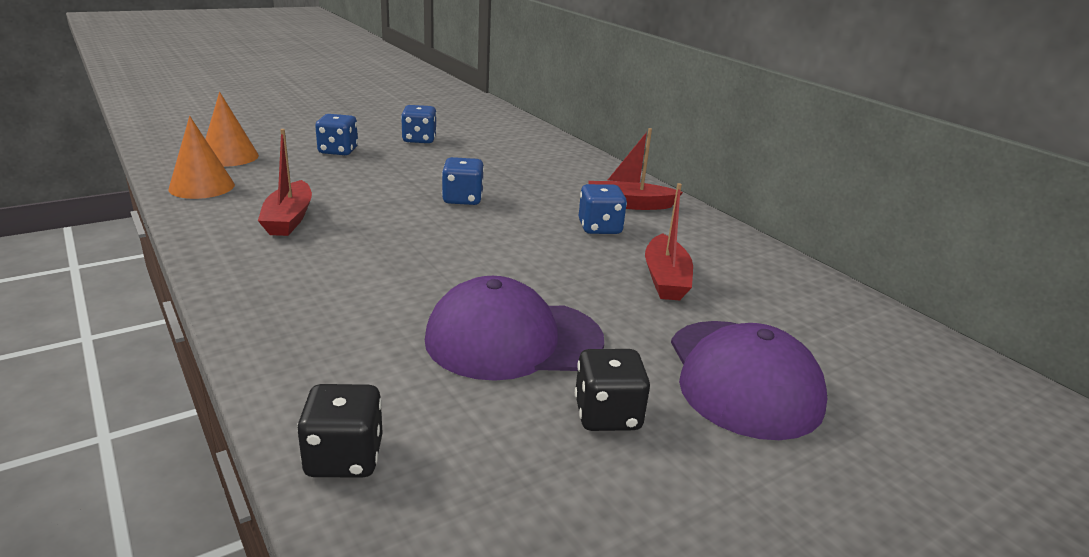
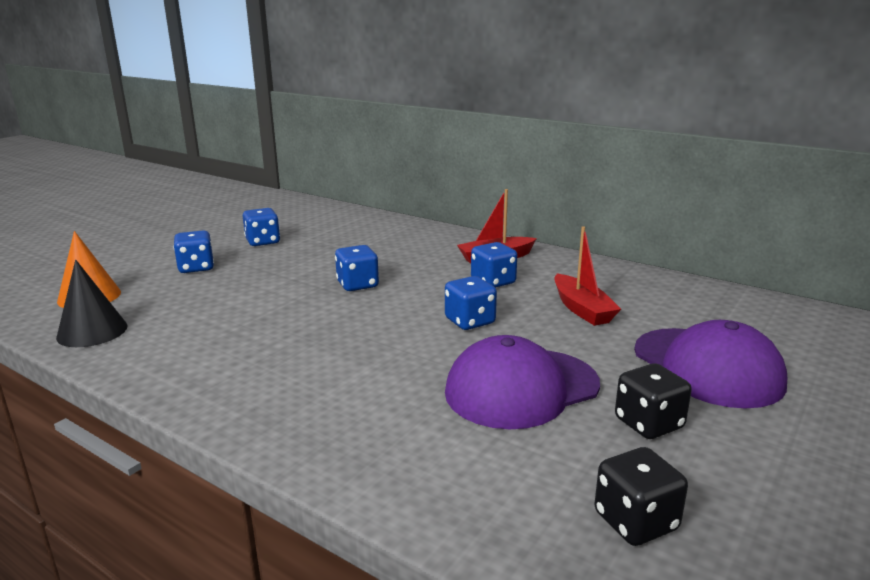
camera: 20 degrees left, 5 degrees down
(202, 186) = (92, 331): orange cone -> black cone
(289, 219) = (217, 340): red boat -> none
(344, 457) = (493, 526): black dice -> black dice (635, 521)
(533, 261) = (470, 321): none -> blue dice

